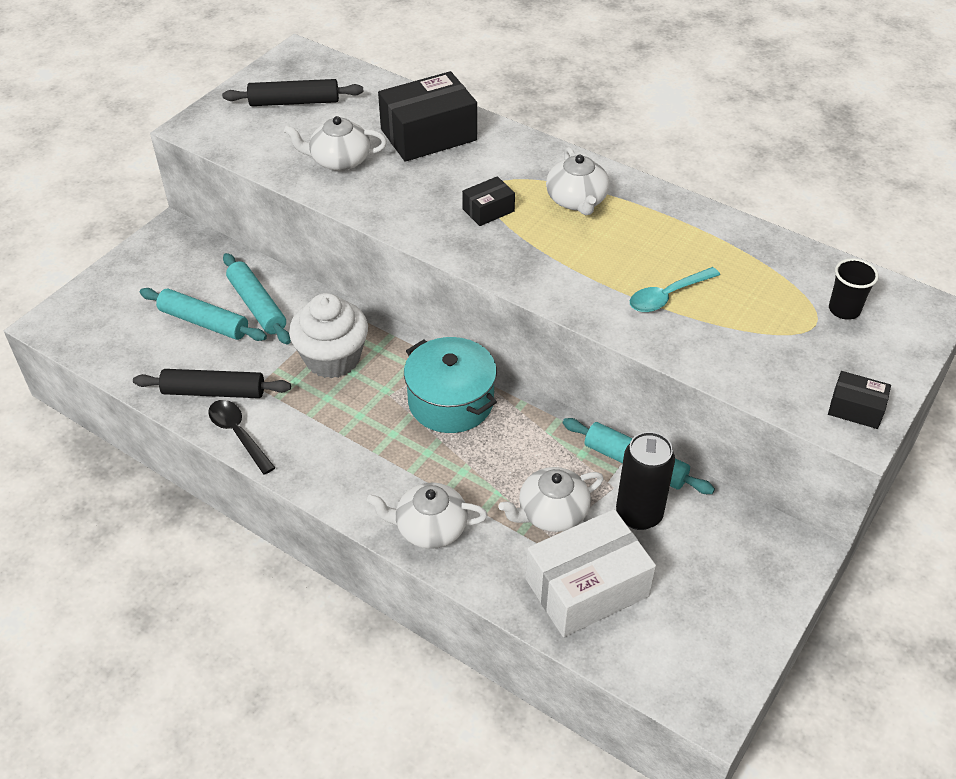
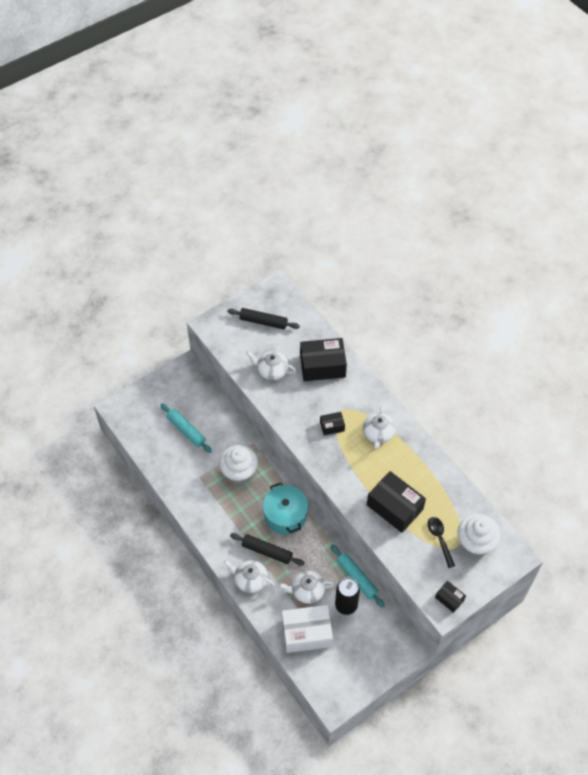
camera: 20 degrees right, 10 degrees up
(214, 392) = (179, 474): black rolling pin -> black rolling pin (267, 551)
(238, 434) = (183, 501): black spoon -> black spoon (439, 539)
(257, 305) = (214, 428): turquoise rolling pin -> none
(668, 296) = (394, 507): turquoise spoon -> black box
(844, 310) = (475, 543): black cup -> white cupcake

